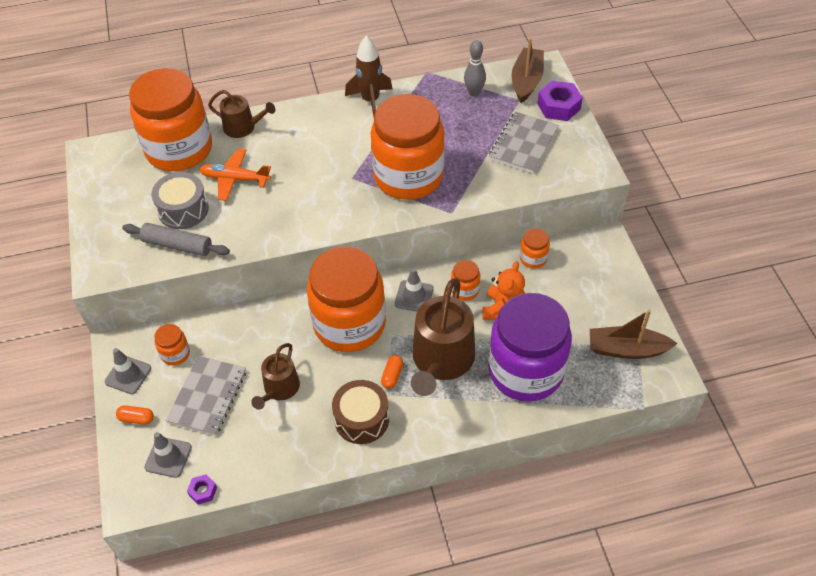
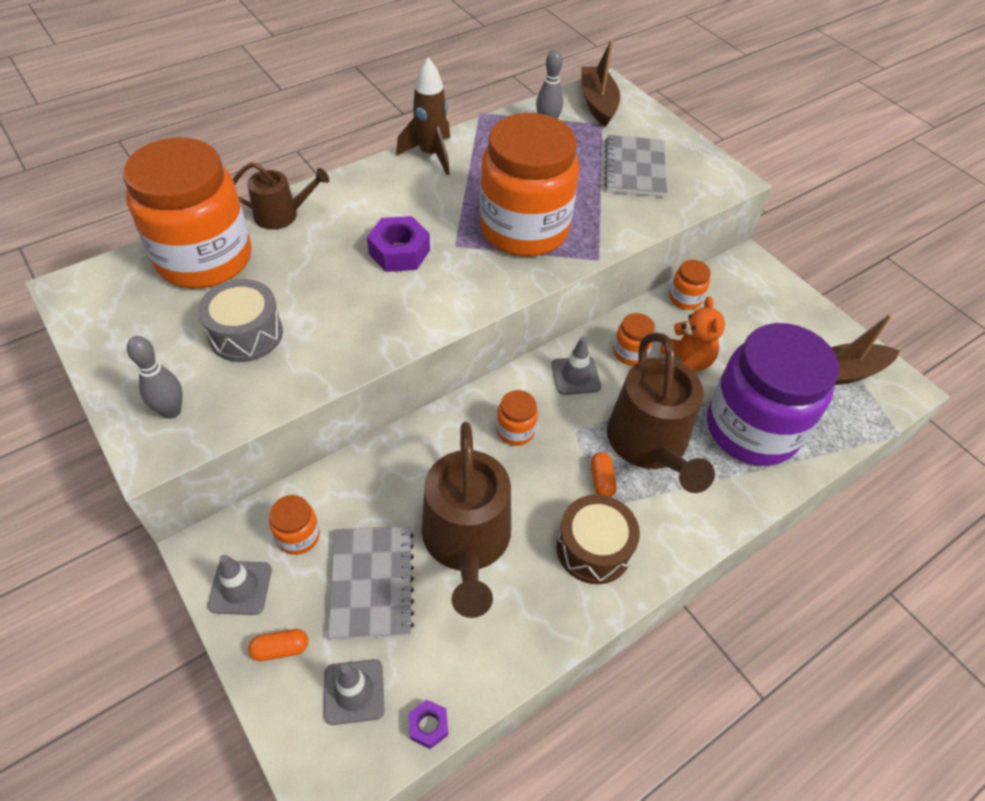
camera: 25 degrees left, 0 degrees up
(118, 250) = (171, 411): none -> grey bowling pin
(177, 245) = (259, 383): grey rolling pin -> none
(235, 179) = (301, 279): orange plane -> none
(279, 389) = (467, 541): brown watering can -> brown watering can, size x1.79
(349, 324) = (515, 431): orange jar -> orange jar, size x0.40
(558, 106) = (648, 123): purple nut -> purple nut (399, 252)

